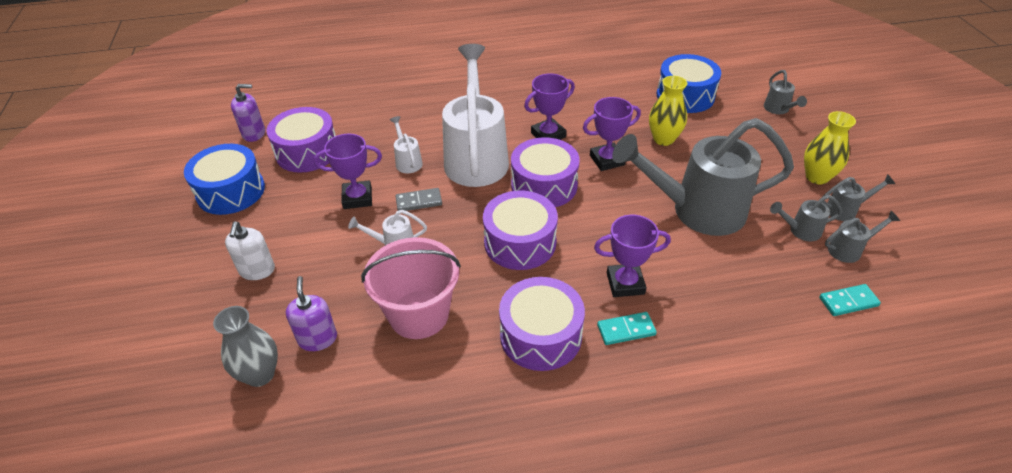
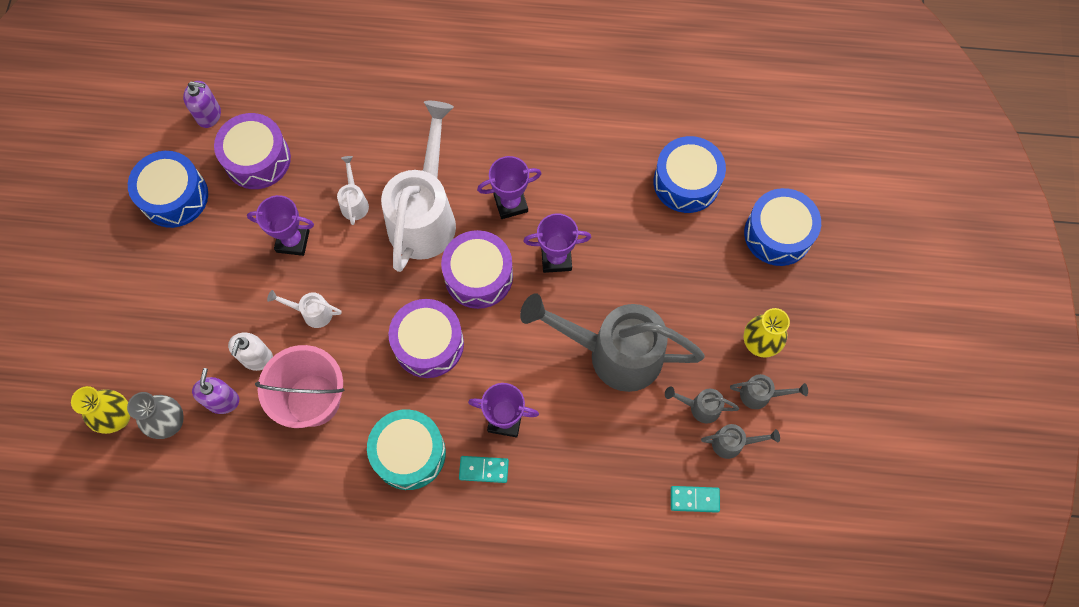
camera: 15 degrees right, 25 degrees up
(257, 270) = (184, 308): white soap dispenser -> white soap dispenser (256, 358)
(419, 201) = (350, 263): grey domino -> none
(540, 335) = (409, 453): purple drum -> turquoise drum
(663, 139) = (629, 244): yellow vase -> yellow vase (118, 418)
(778, 110) = (778, 234): grey watering can -> blue drum

